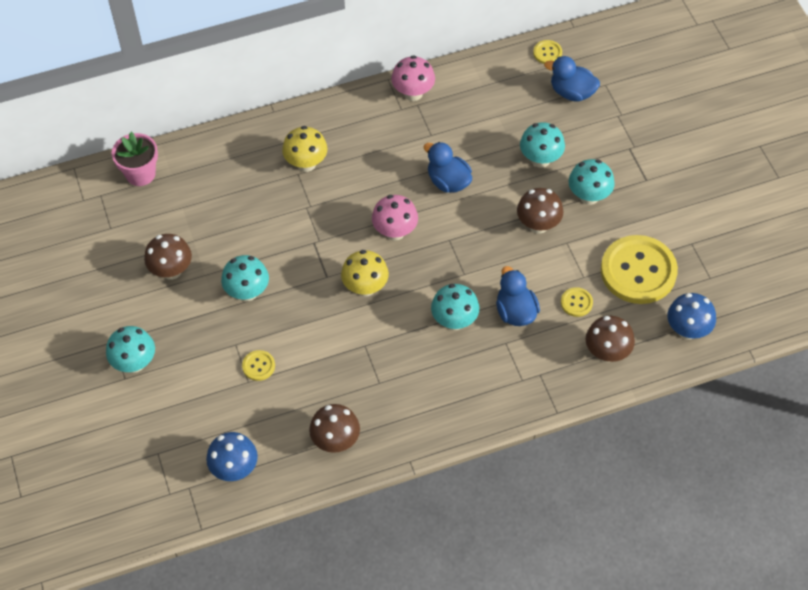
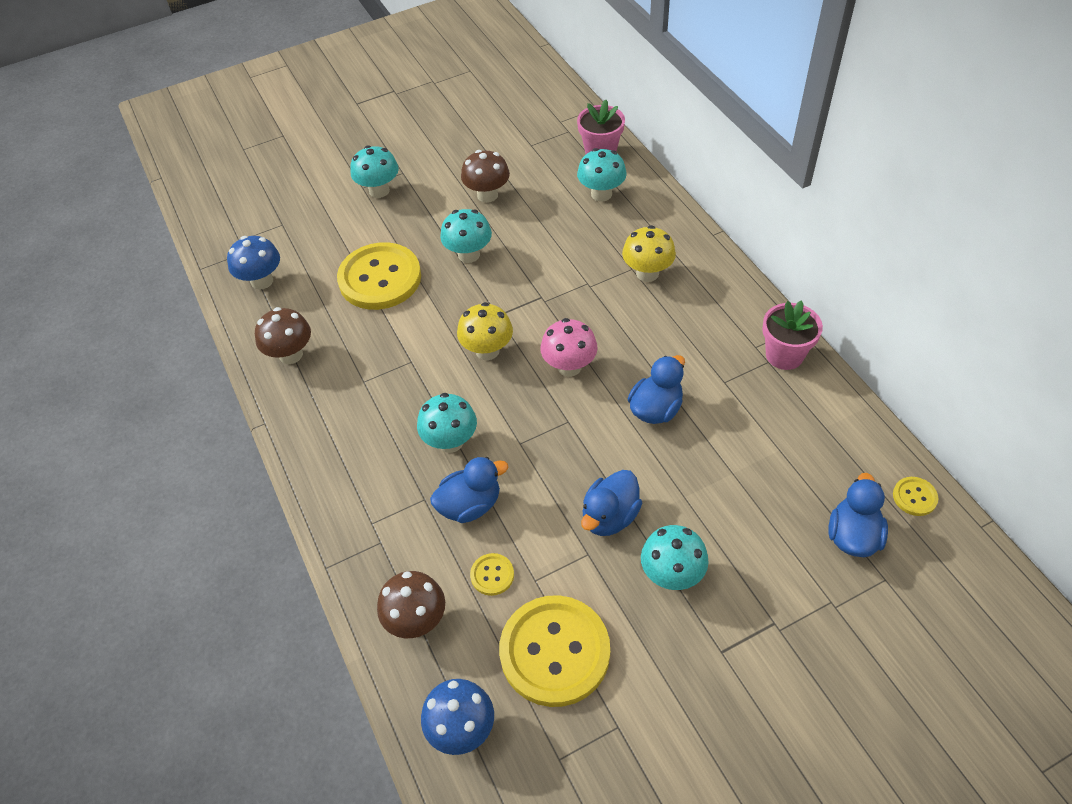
camera: 85 degrees right, 5 degrees down
(258, 366) = (380, 278): yellow button -> yellow button, size x2.39
(413, 93) = (784, 355): pink mushroom -> pink flower pot
(538, 225) = (610, 516): brown mushroom -> blue duck
(540, 159) = (720, 508): turquoise mushroom -> turquoise mushroom (601, 194)

